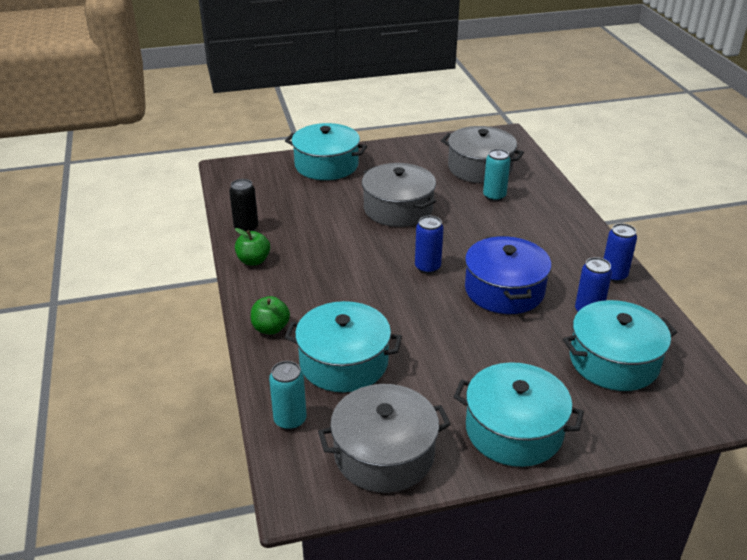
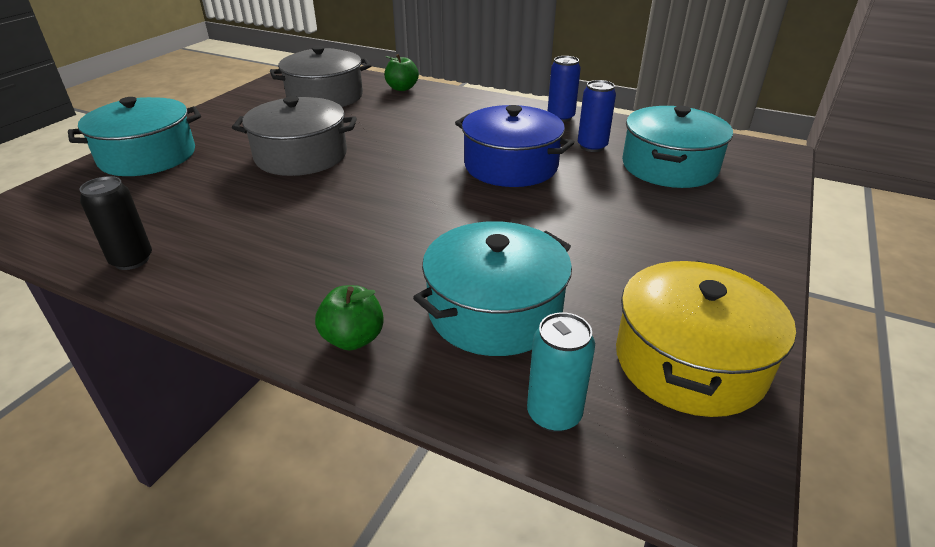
camera: 50 degrees left, 0 degrees up
(253, 261) = (203, 286): green apple -> green apple (402, 88)
(384, 454) = (689, 361): grey pot -> yellow pot
(427, 267) = (417, 184): blue can -> none
(494, 196) = (375, 109): turquoise can -> none
(514, 430) = (719, 256): turquoise pot -> none

